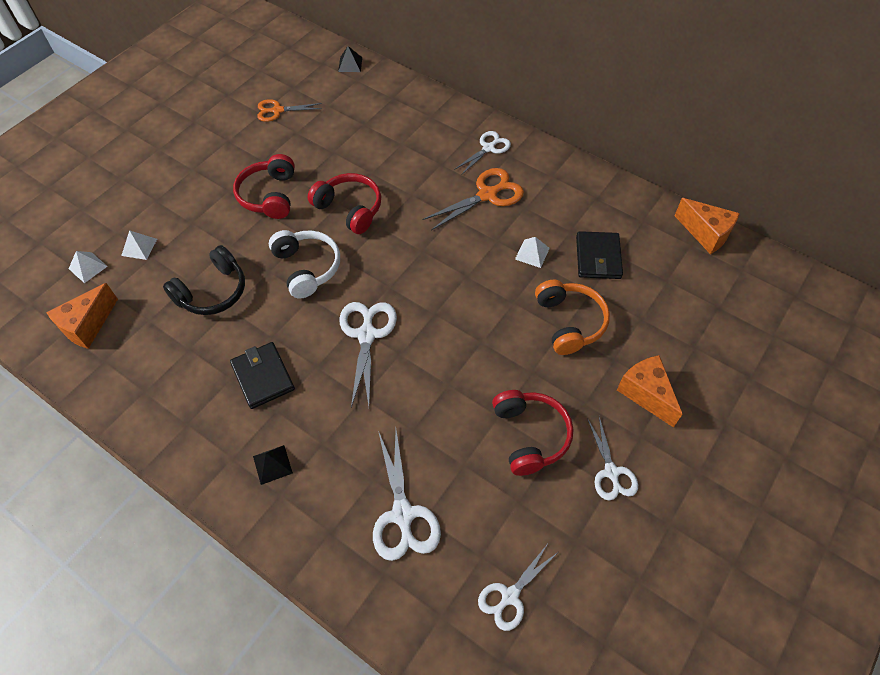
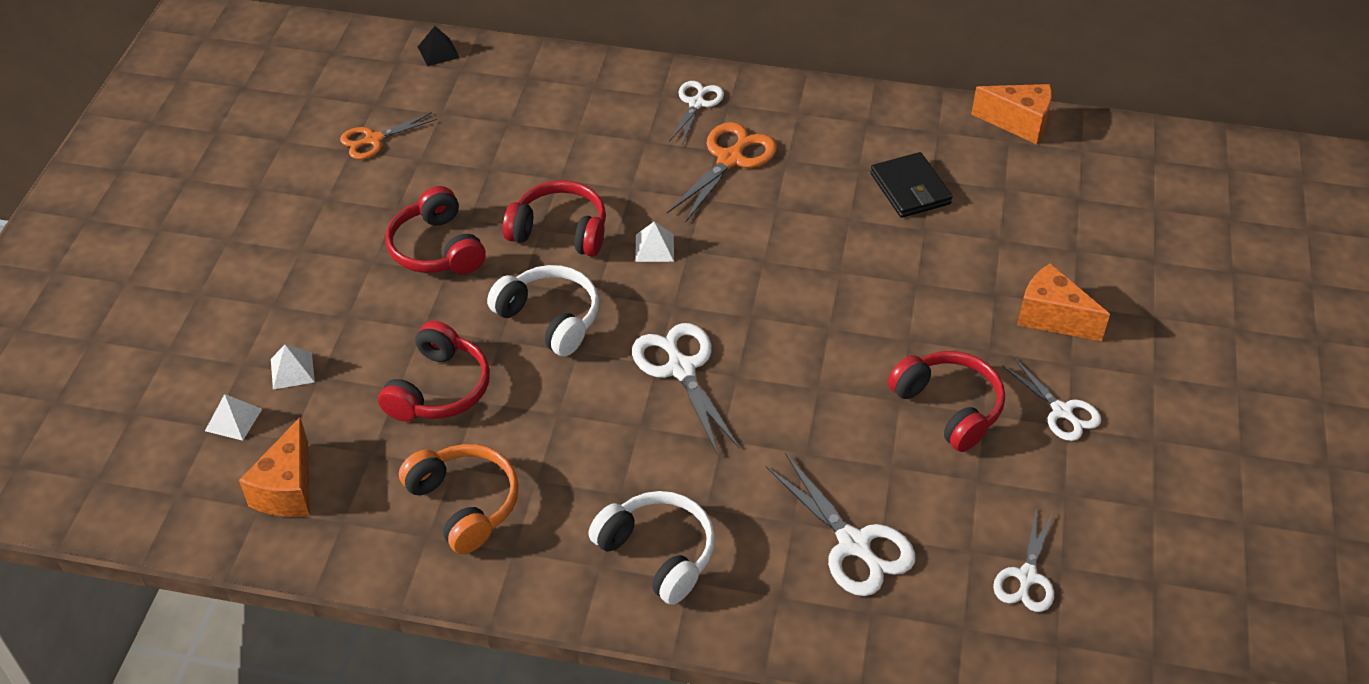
camera: 25 degrees left, 10 degrees down
(213, 292) = (439, 389): black headphones -> red headphones
(263, 377) = (578, 462): black wallet -> none
(272, 464) = (658, 553): black pyramid -> white headphones
(532, 253) = (828, 209): white pyramid -> white pyramid (654, 248)
(569, 322) = (920, 271): orange headphones -> orange headphones (465, 504)

